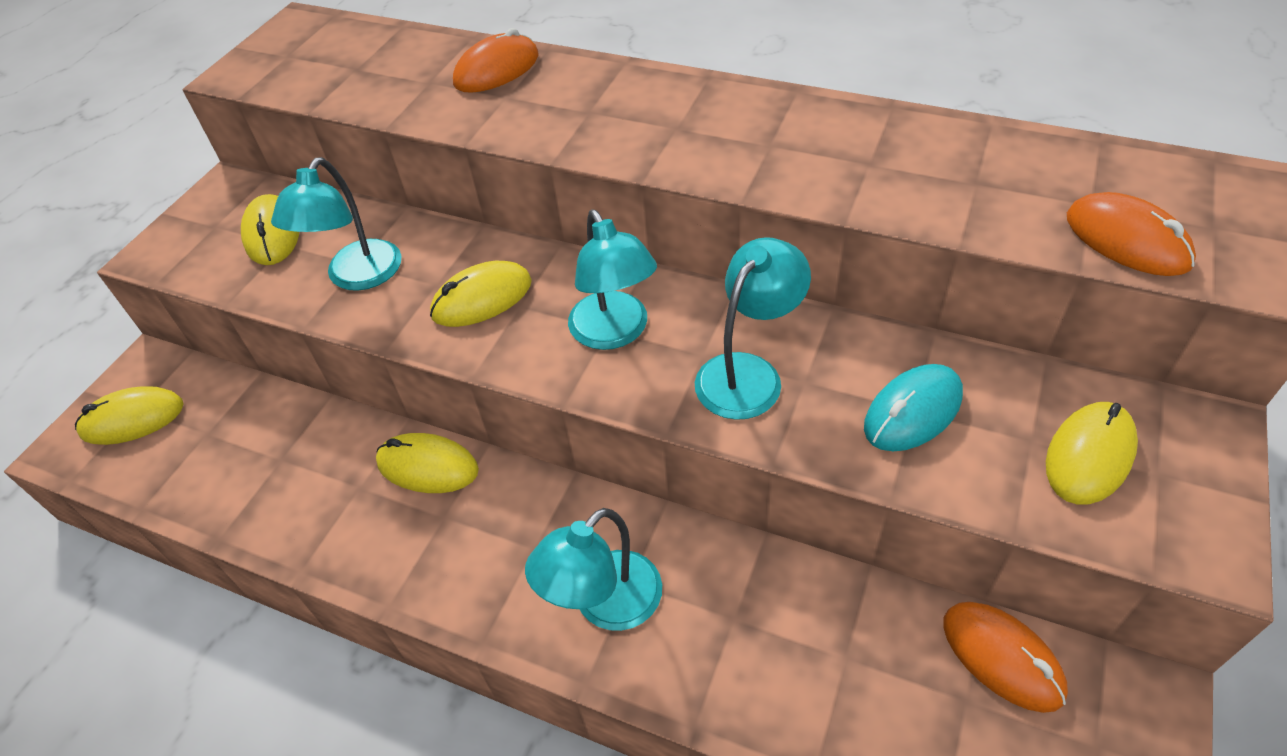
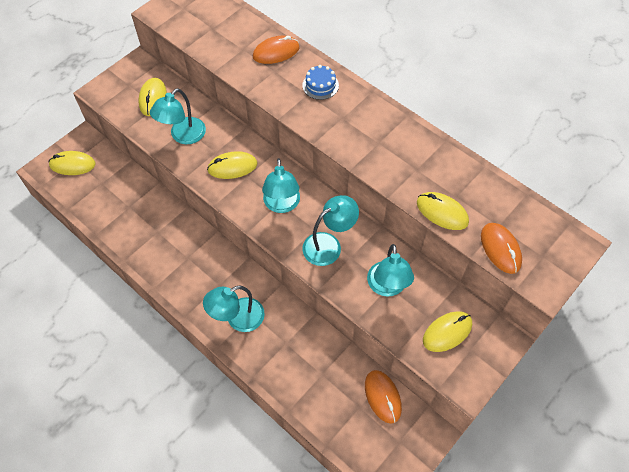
camera: 15 degrees right, 10 degrees up
(428, 466) = (188, 232): yellow mouse -> yellow mouse (442, 212)
(607, 93) = (320, 85): none -> blue cake
(912, 411) = (387, 287): turquoise mouse -> turquoise lamp

